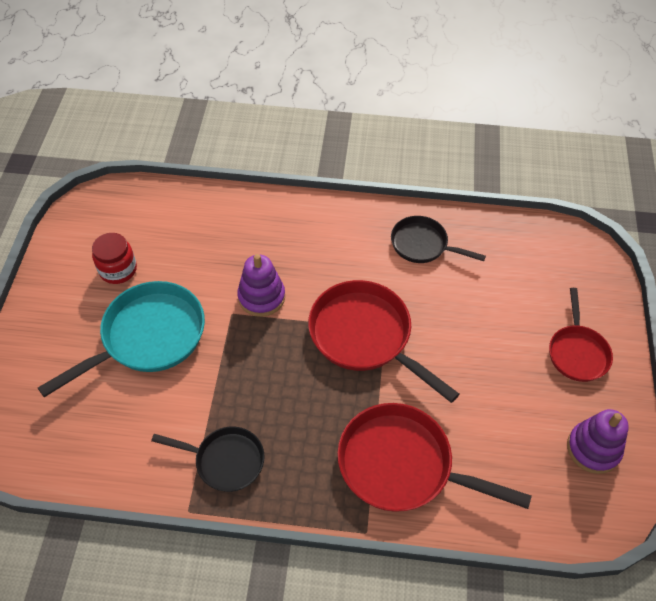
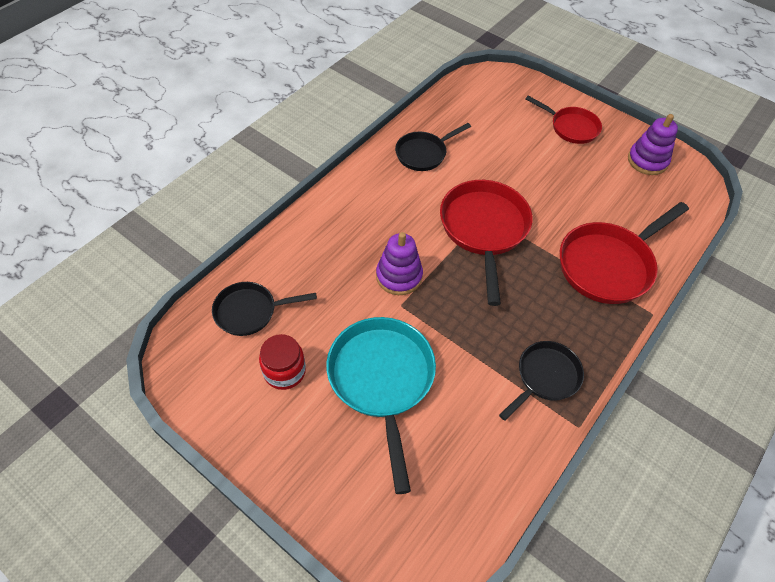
camera: 60 degrees left, 0 degrees up
(159, 219) = (250, 311): none -> black pan
(365, 336) = (484, 229): red pan -> red pan turned 105 degrees clockwise

